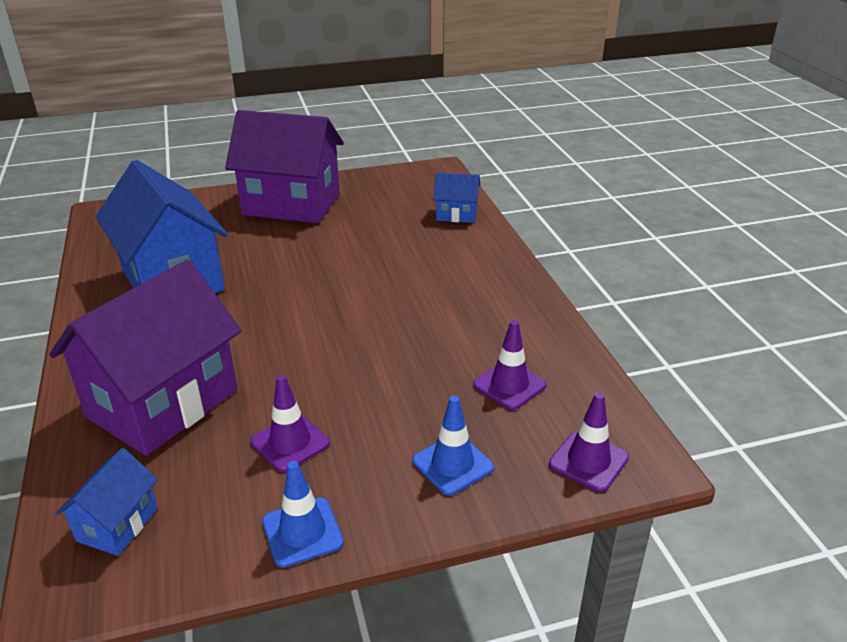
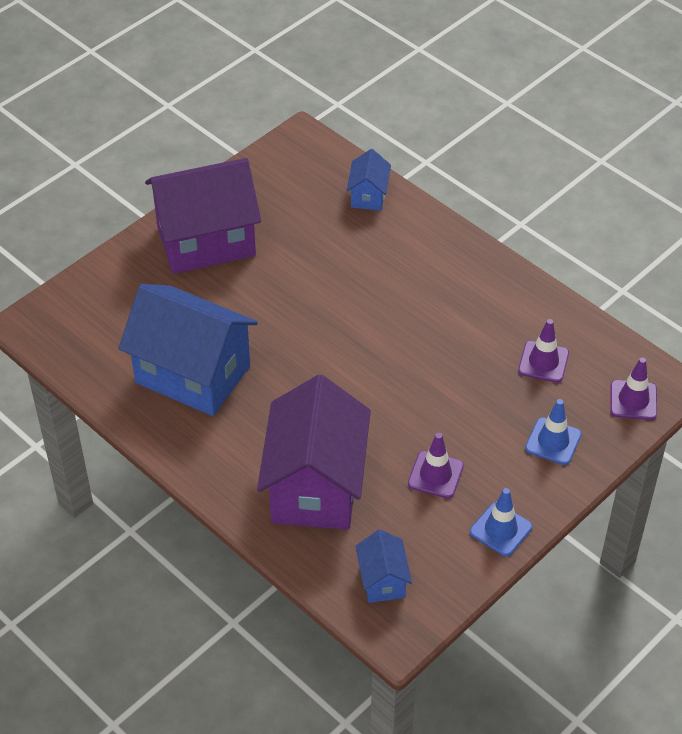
camera: 30 degrees left, 15 degrees up
(456, 214) = (368, 196): blue house -> blue house turned 60 degrees counterclockwise

